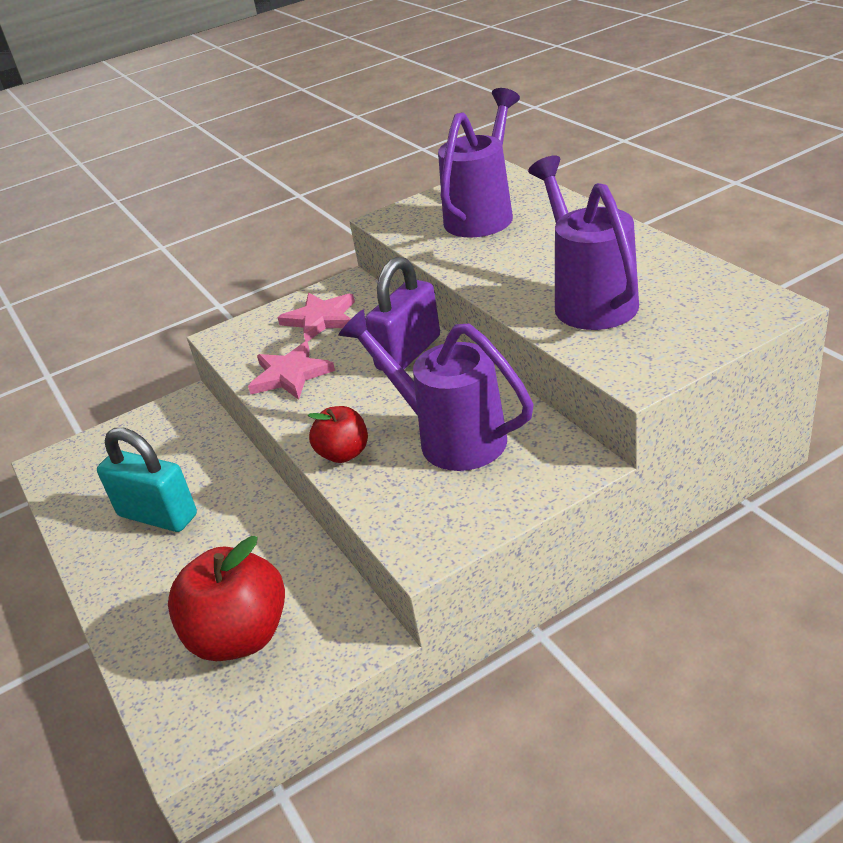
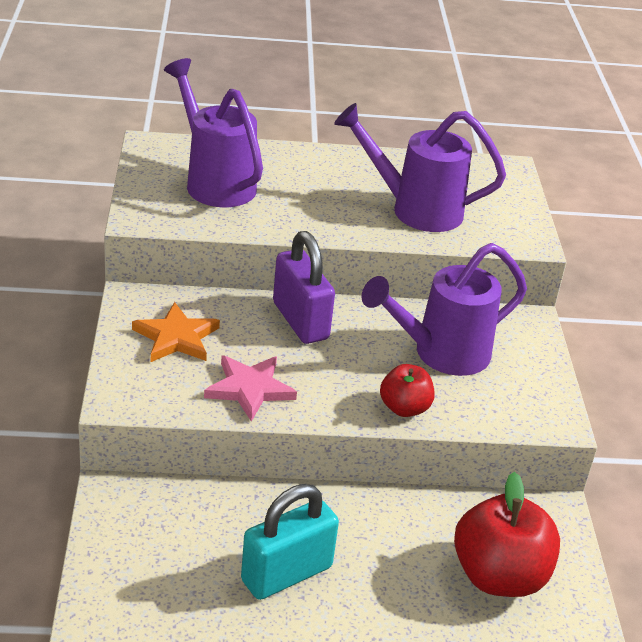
camera: 70 degrees left, 0 degrees up
(320, 319) = (176, 337): pink star -> orange star

